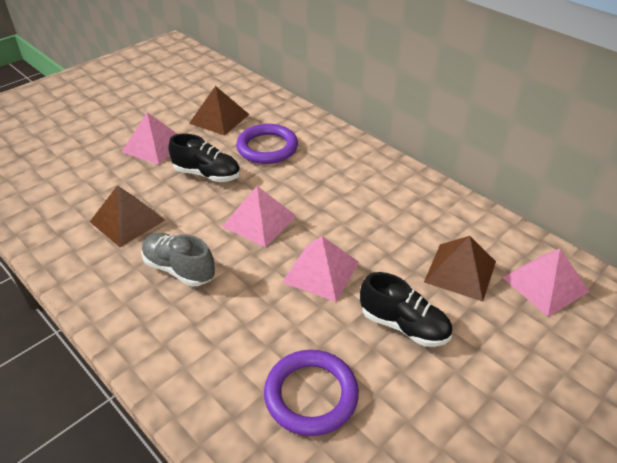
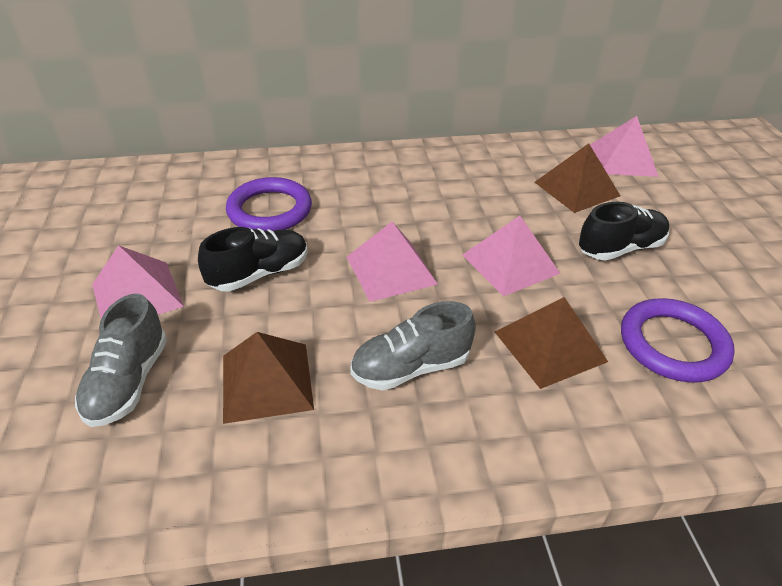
camera: 55 degrees left, 0 degrees up
(95, 178) = (129, 381): none -> grey shoe
(219, 118) = (162, 219): brown pyramid -> brown pyramid (550, 346)

